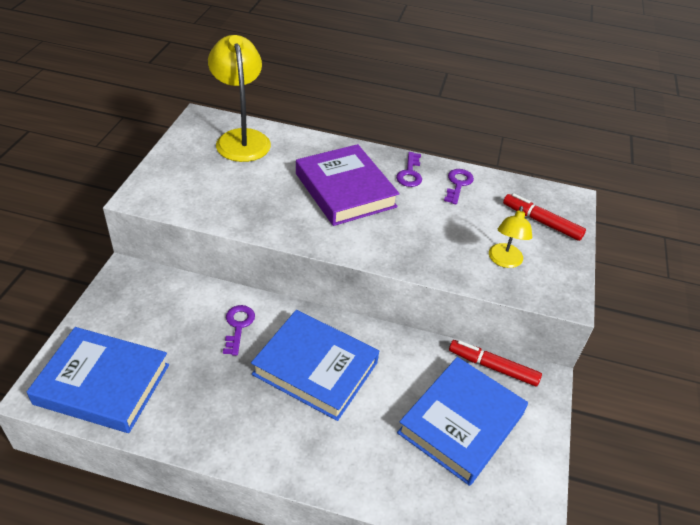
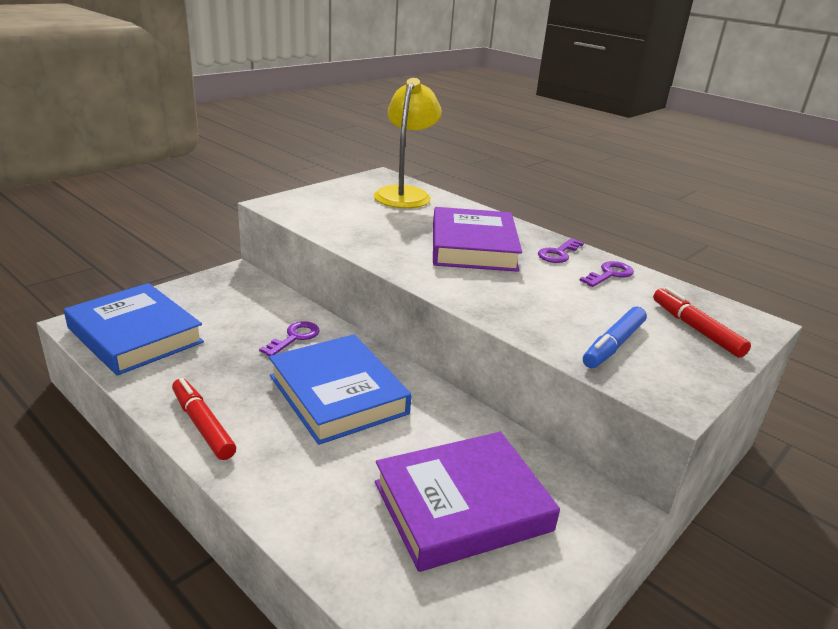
camera: 30 degrees right, 15 degrees down
(461, 423) = (462, 506): blue book -> purple book
(493, 367) = (550, 470): red marker -> red marker (203, 425)
(504, 261) = (613, 345): yellow lamp -> blue marker

